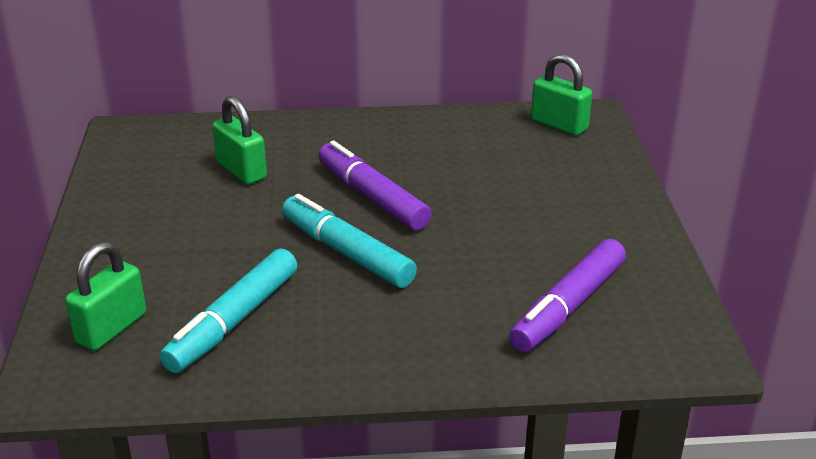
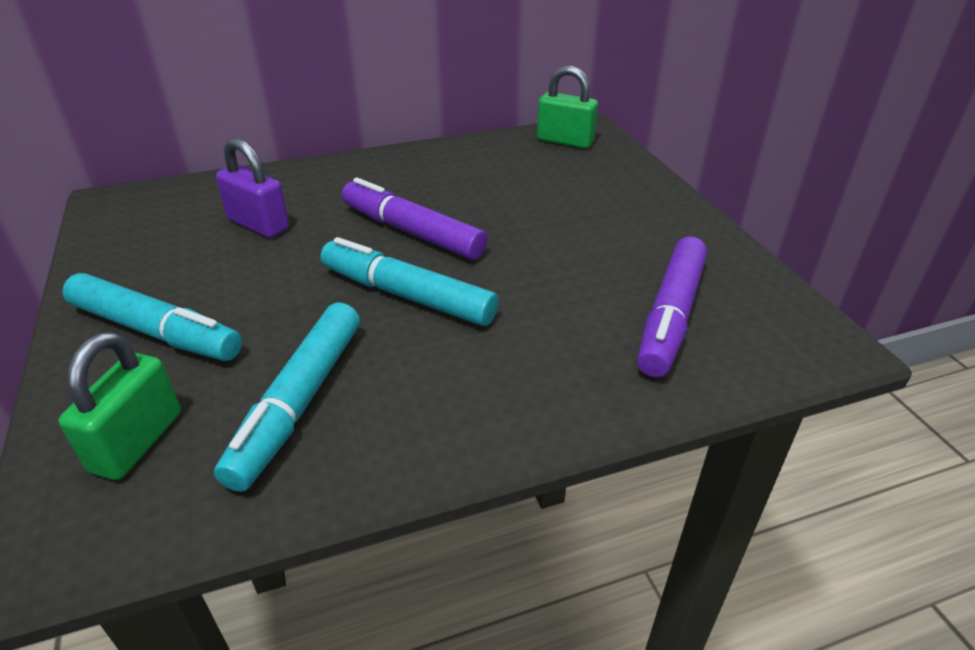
camera: 15 degrees left, 5 degrees up
(139, 250) = (156, 331): none -> turquoise marker
(241, 171) = (258, 224): green padlock -> purple padlock

